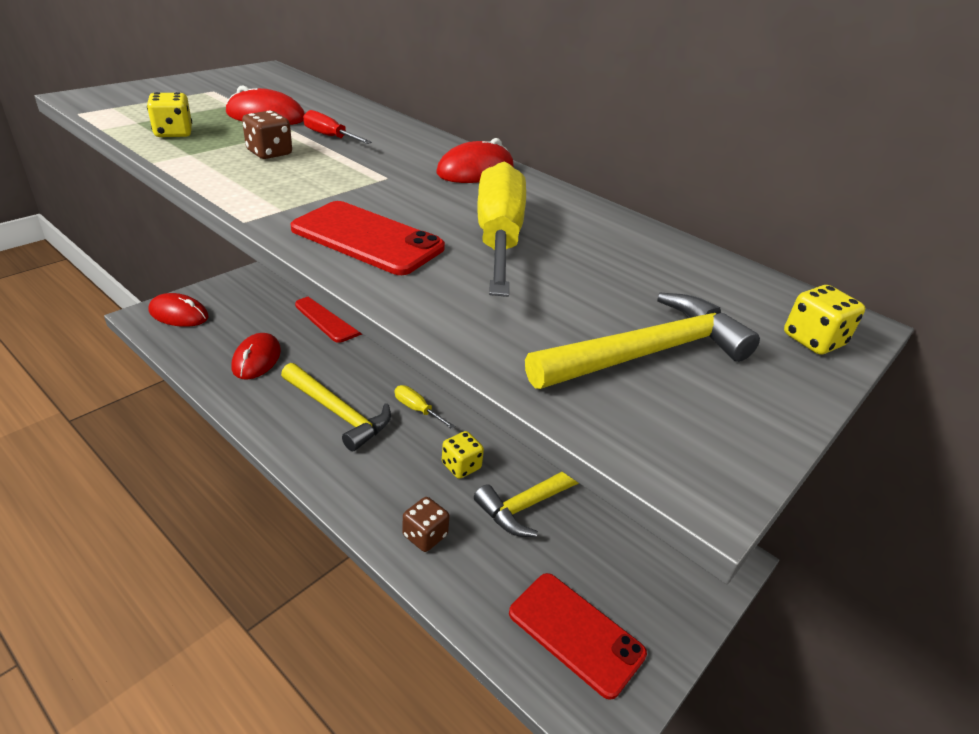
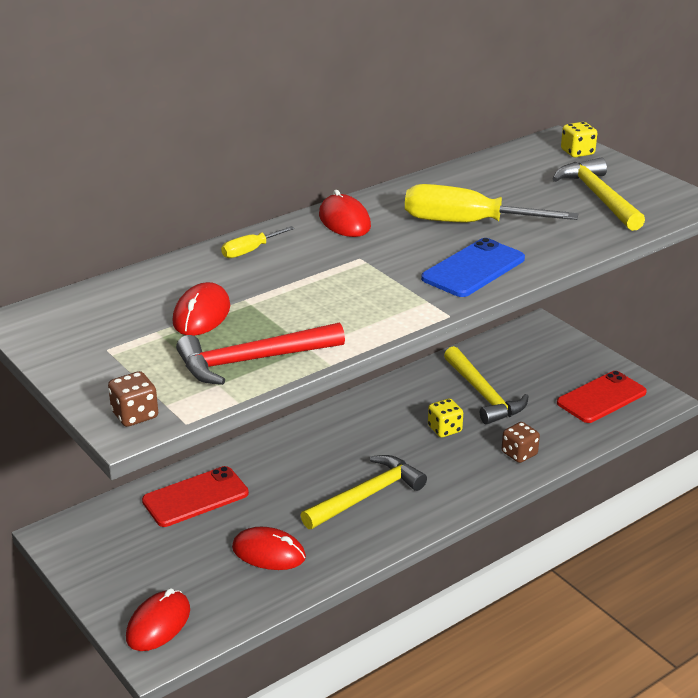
camera: 75 degrees left, 5 degrees down
(173, 133) = (252, 360): yellow dice -> red hammer
(269, 153) = (306, 309): brown dice -> brown dice (135, 415)
(329, 136) = (262, 281): red screwdriver -> none
(367, 238) = (473, 269): red phone -> blue phone
(417, 409) = (368, 447): yellow screwdriver -> yellow screwdriver (250, 251)

